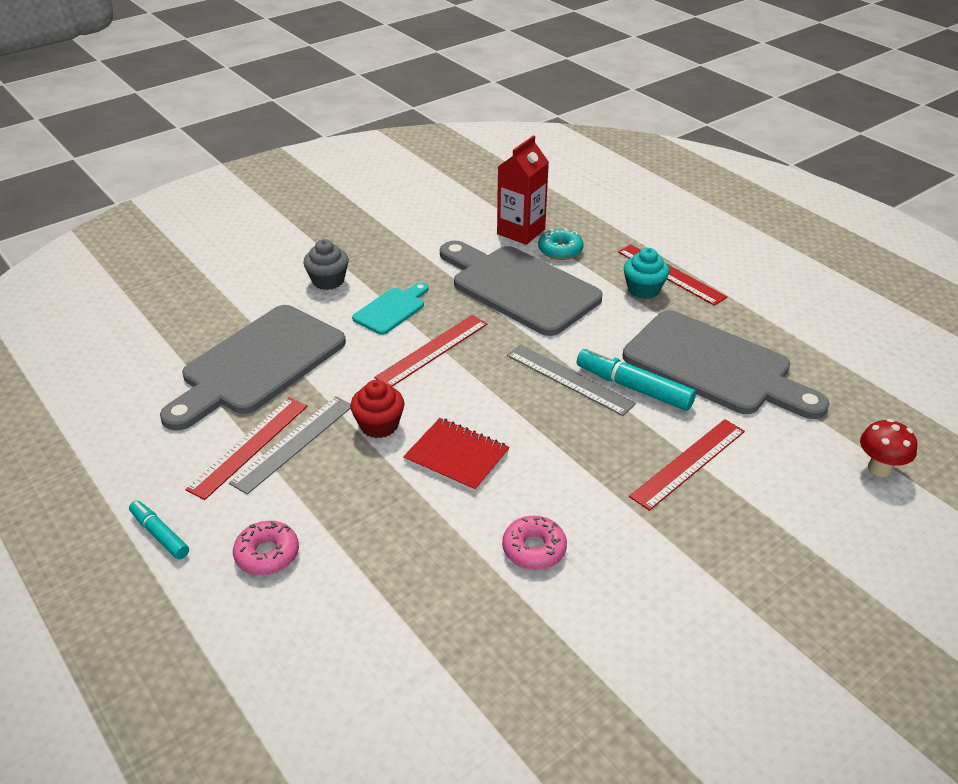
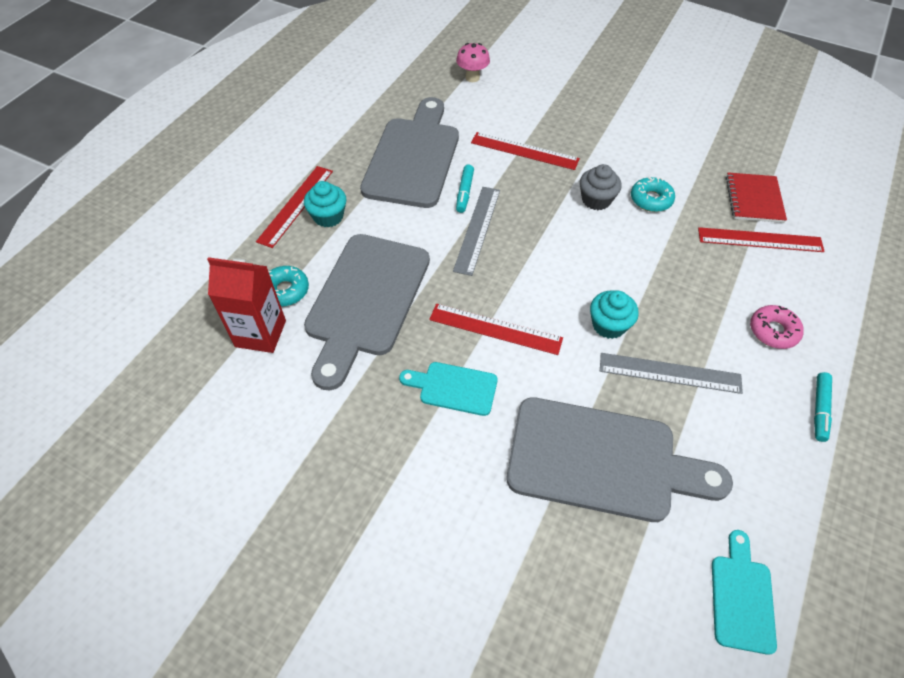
camera: 115 degrees left, 15 degrees up
(94, 391) = (742, 597): none -> turquoise cutting board
(249, 446) = (697, 403): red ruler -> red ruler (760, 240)
(328, 281) = (434, 474): grey cupcake -> grey cupcake (596, 200)
(379, 425) = (609, 325): red cupcake -> turquoise cupcake
(456, 457) = (605, 264): red notebook -> red notebook (754, 199)
(534, 549) = (651, 199): pink donut -> turquoise donut
(633, 387) = (464, 192): turquoise marker -> turquoise marker, size x0.61
(879, 468) = (472, 78): red mushroom -> pink mushroom

